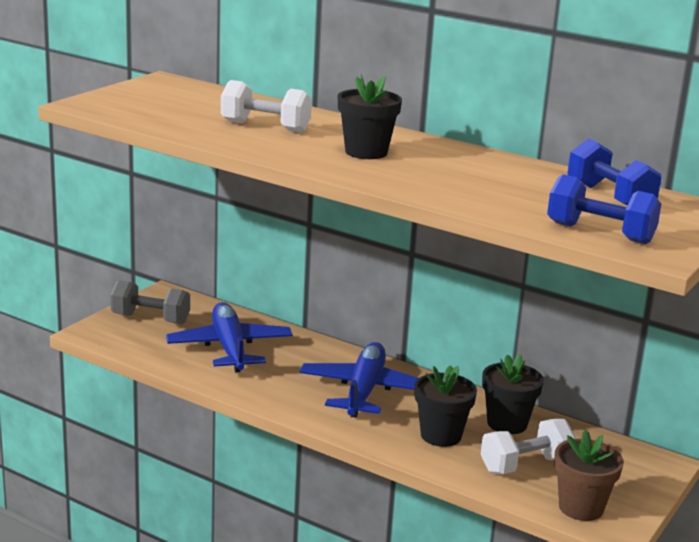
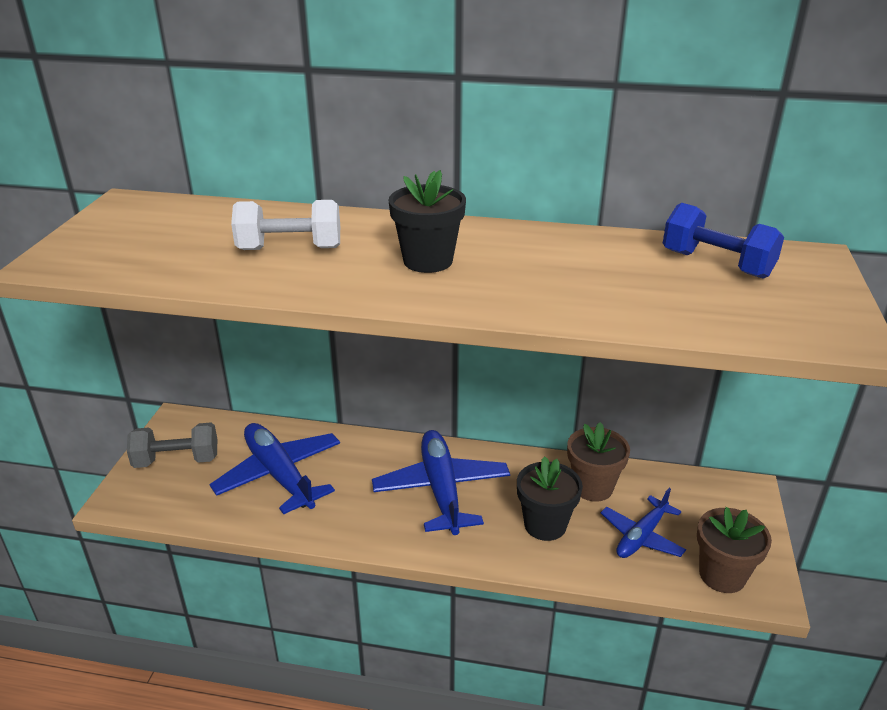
camera: 20 degrees left, 10 degrees up
(507, 423) = (592, 487): black flower pot -> brown flower pot
(525, 465) = (641, 536): white dumbbell -> blue plane
(600, 233) = (764, 323): blue dumbbell -> none

